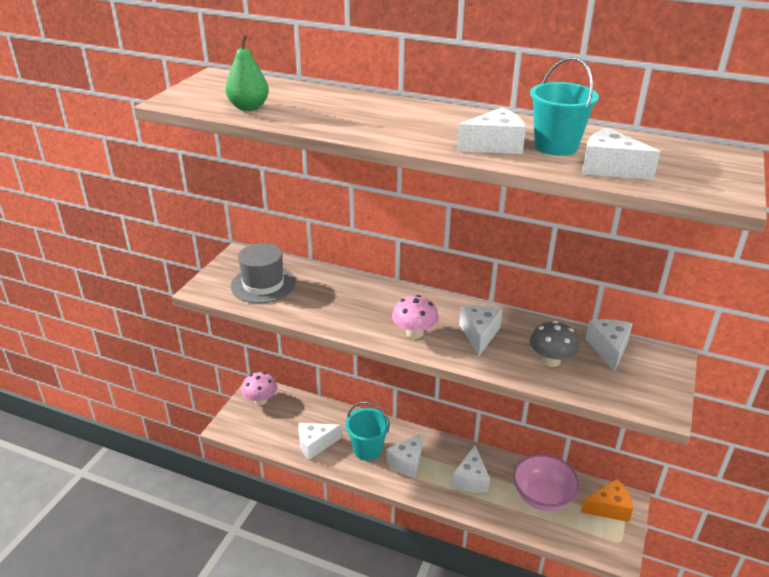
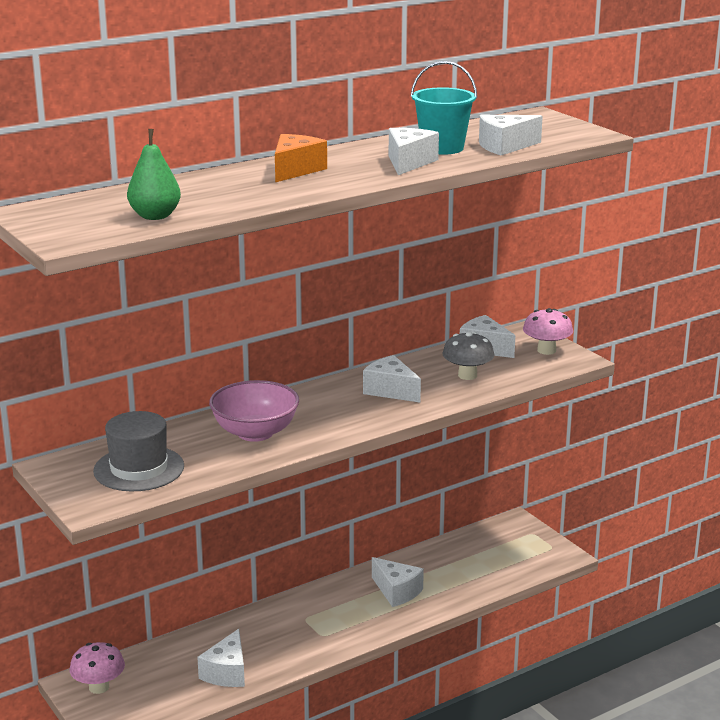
camera: 55 degrees left, 10 degrees down
(367, 449) = (279, 639): turquoise bucket -> none
(407, 462) = (328, 620): white cheese -> none
(414, 333) = (346, 418): pink mushroom -> pink mushroom (546, 350)
(542, 497) = (463, 562): pink bowl -> pink bowl (255, 433)
(609, 508) = (513, 534): orange cheese -> orange cheese (295, 170)

